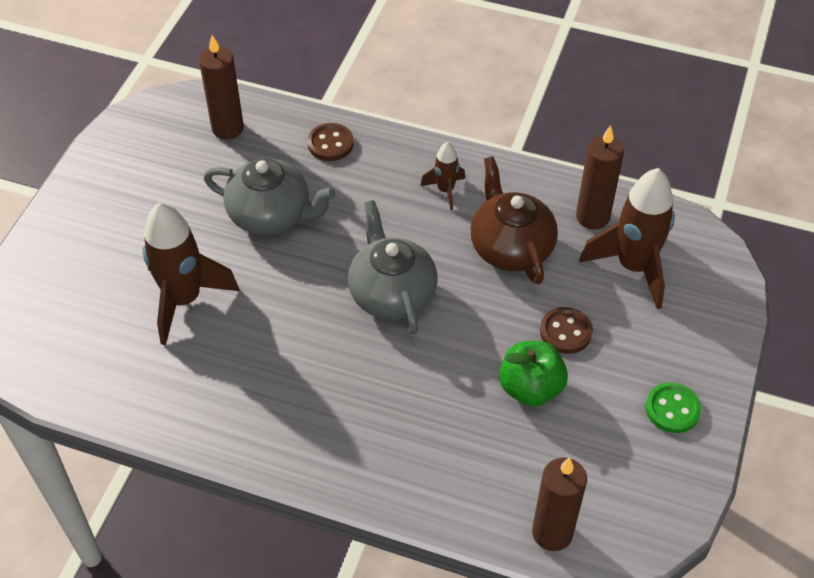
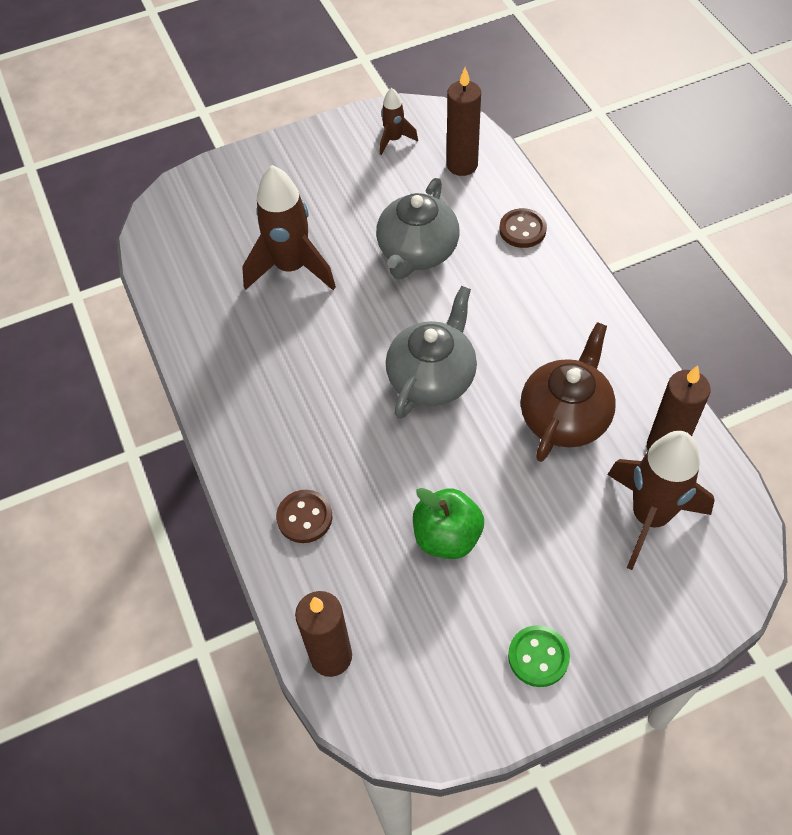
camera: 50 degrees right, 5 degrees up
(271, 215) = (417, 252): grey teapot -> grey teapot turned 45 degrees clockwise
(445, 191) = (567, 332): brown rocket -> brown rocket (394, 140)
(565, 332) = (527, 519): brown button -> brown button (304, 517)

